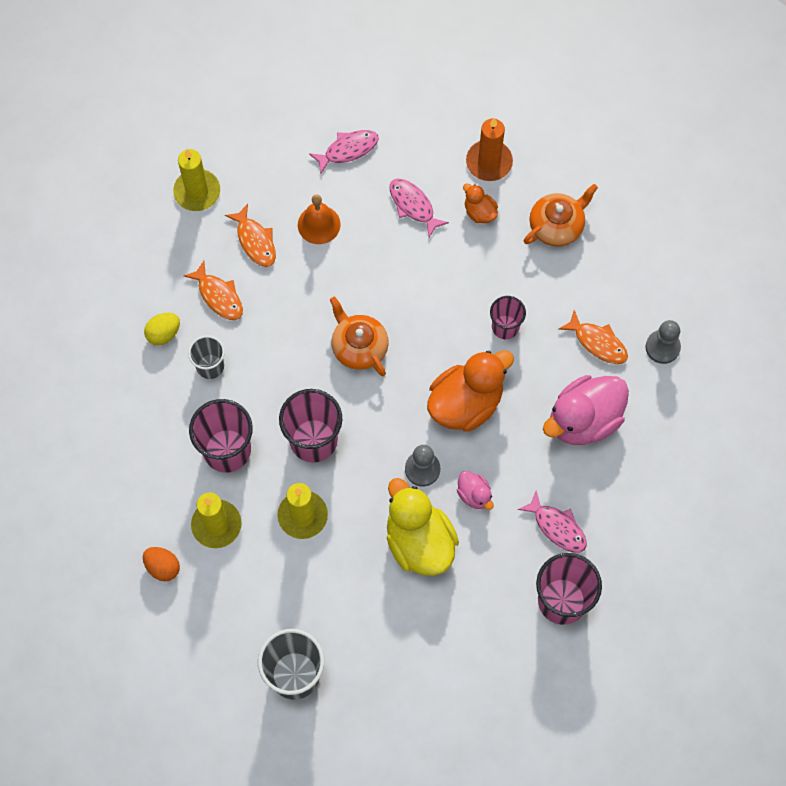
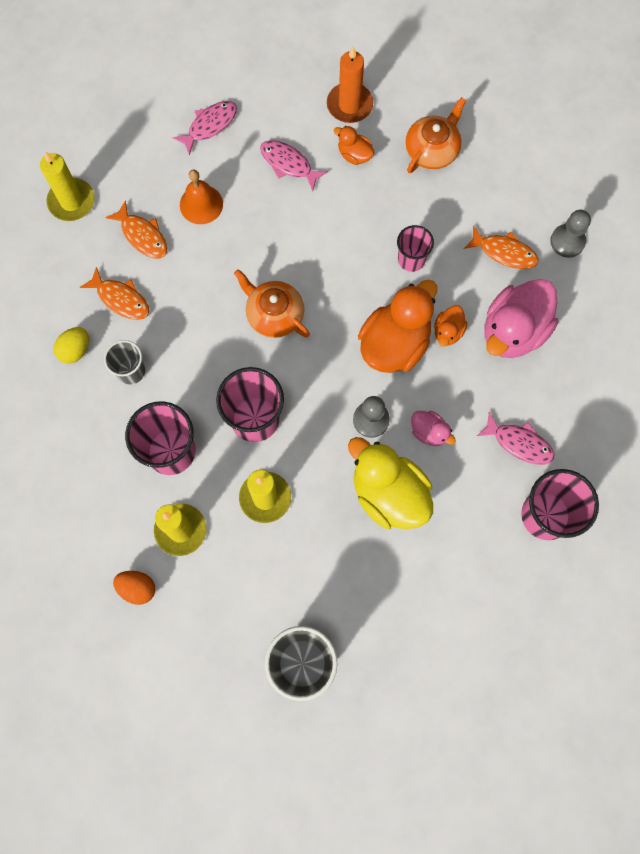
camera: 15 degrees left, 5 degrees up
(520, 405) = (448, 332): none -> orange duck

